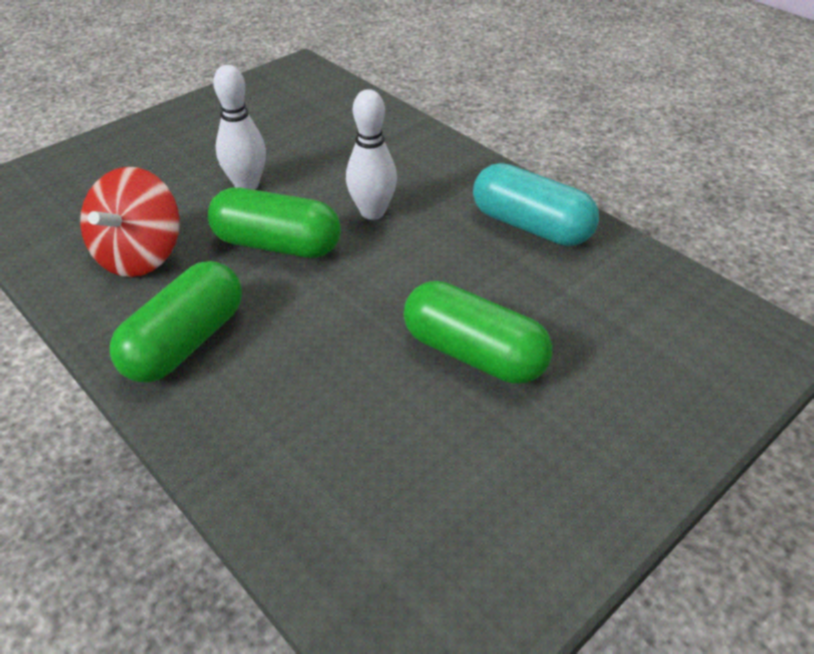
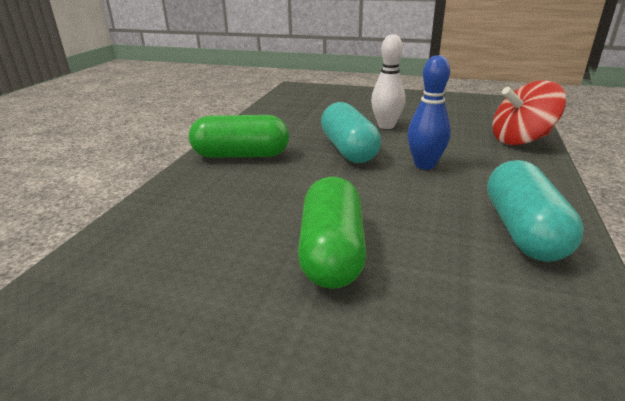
camera: 60 degrees right, 15 degrees down
(140, 255) = (293, 124): red spinning top -> red spinning top (520, 140)
(277, 245) = (348, 150): green capsule -> turquoise capsule
(372, 212) = (424, 165): white bowling pin -> blue bowling pin

